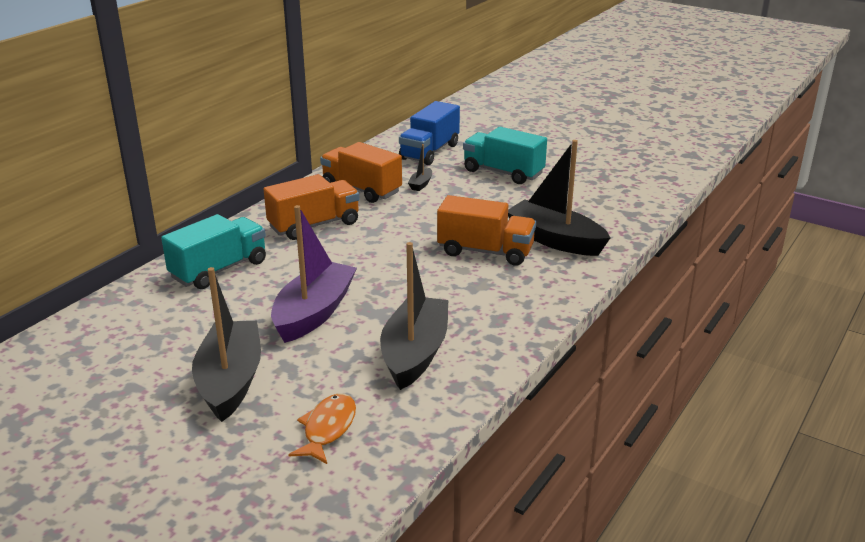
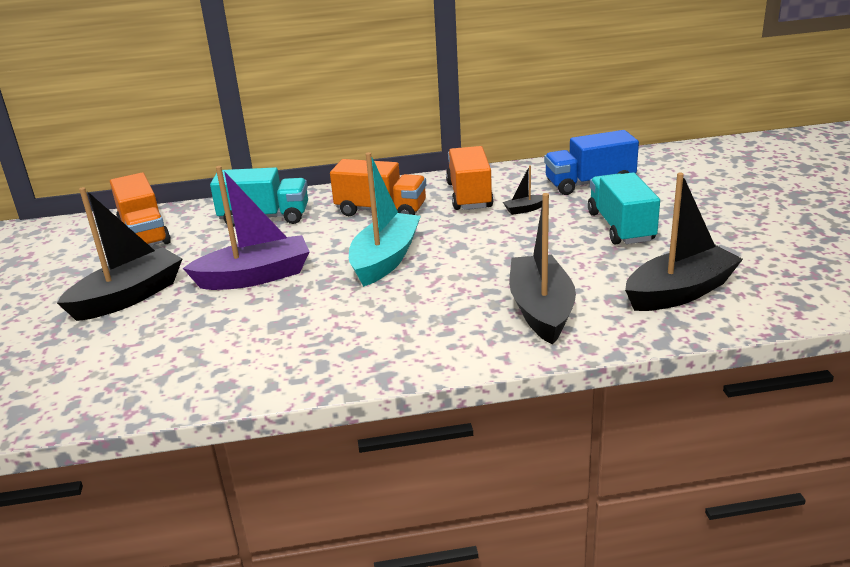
camera: 50 degrees right, 0 degrees up
(328, 428) = (108, 362): orange fish -> none
(392, 256) = (385, 260): none -> turquoise boat
(415, 353) = (251, 343): black boat -> black boat (680, 292)
(485, 251) = (460, 291): orange truck -> orange truck (144, 234)

